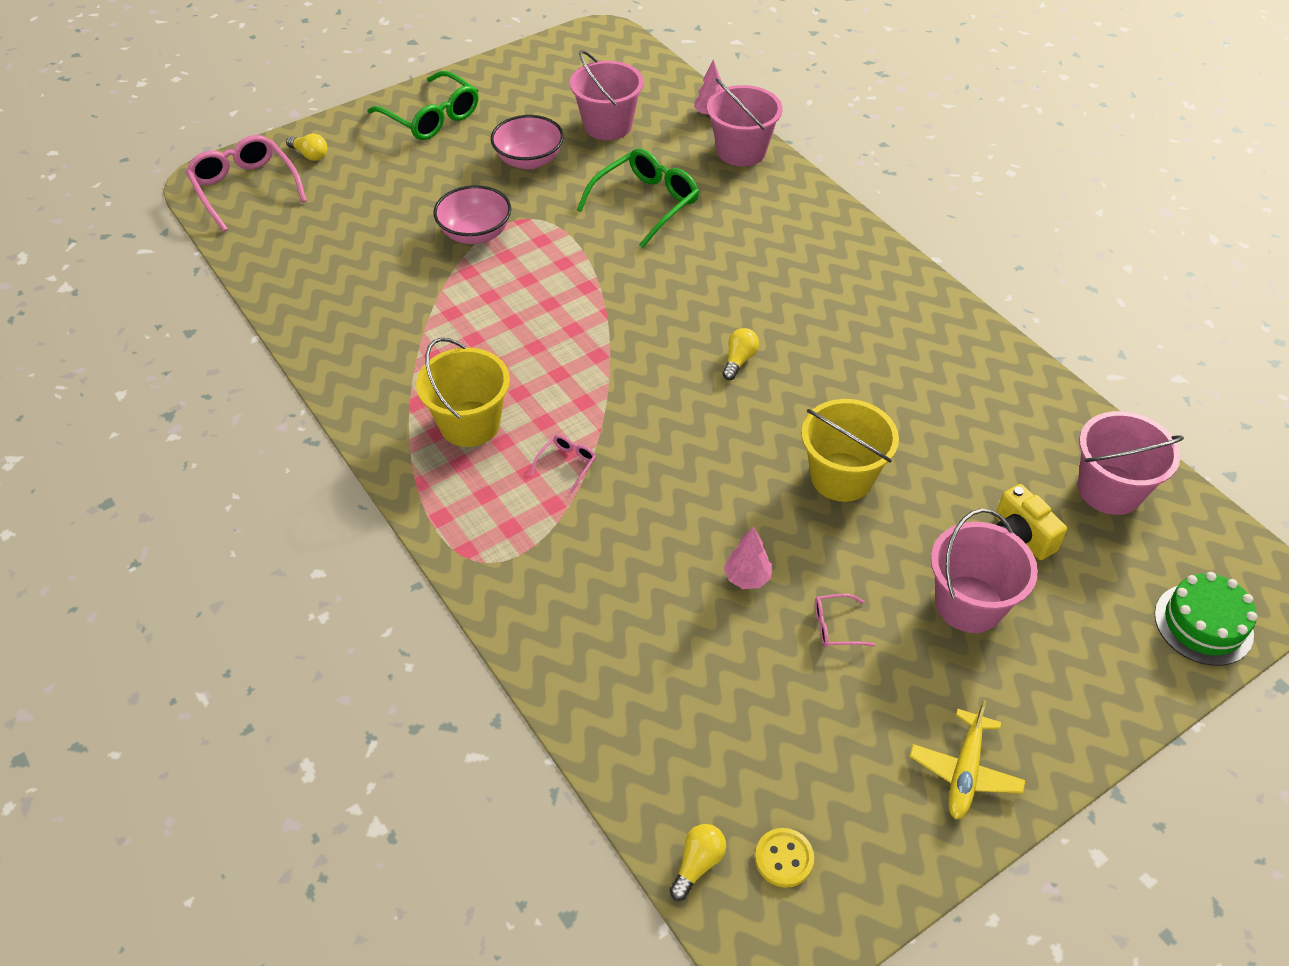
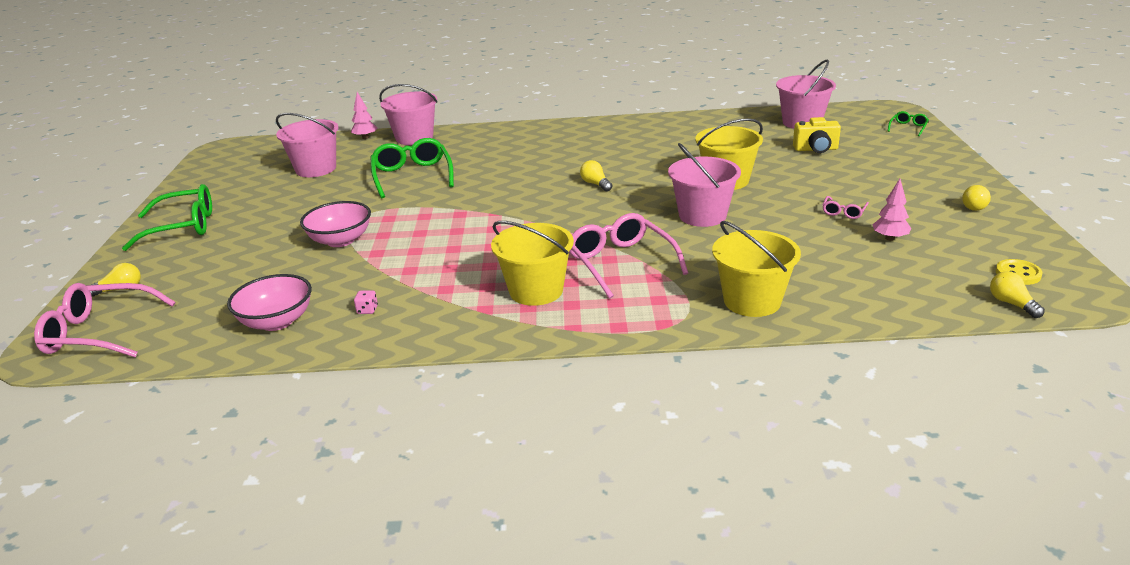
camera: 55 degrees left, 20 degrees down
(367, 324) = (367, 310): none -> pink dice
(529, 160) = (300, 202): pink bowl -> pink bowl (277, 321)
(554, 607) = (752, 301): none -> yellow bucket
(567, 464) = (620, 262): pink glasses -> pink glasses, size x2.18
(747, 578) = (783, 228): pink tree -> pink tree (889, 238)
(964, 772) = (975, 206): yellow plane -> yellow light bulb
(969, 604) = (854, 173): pink bucket -> pink bucket (702, 215)
(1203, 624) = (908, 127): green cake -> green glasses

